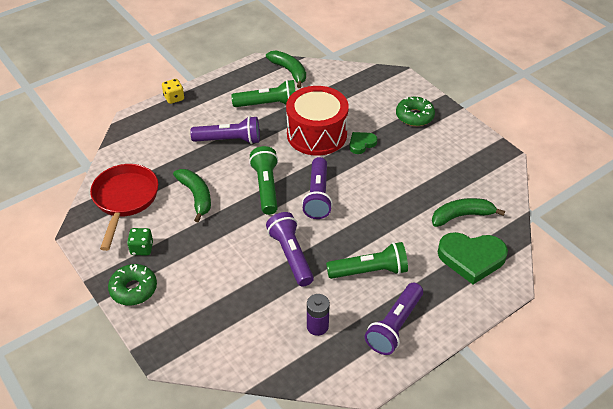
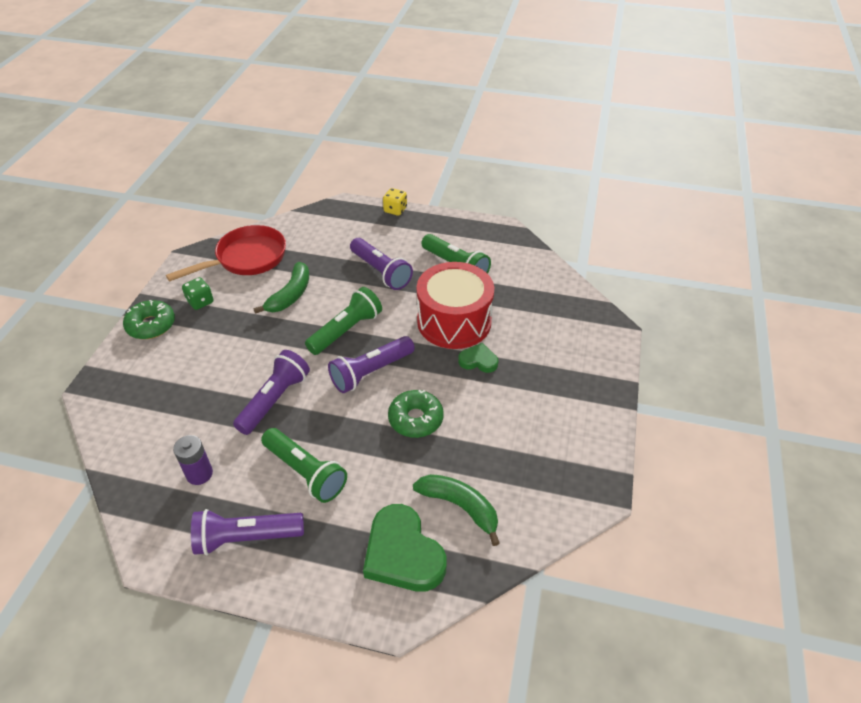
camera: 50 degrees right, 0 degrees up
(289, 71) = (517, 252): green banana -> none
(414, 116) = (569, 377): green donut -> green donut (415, 419)

